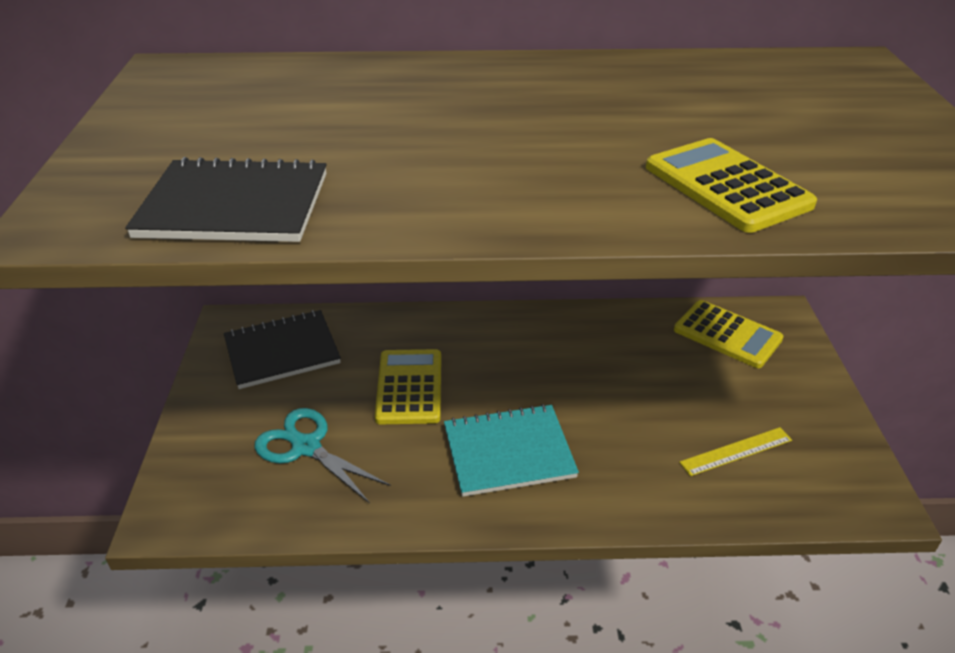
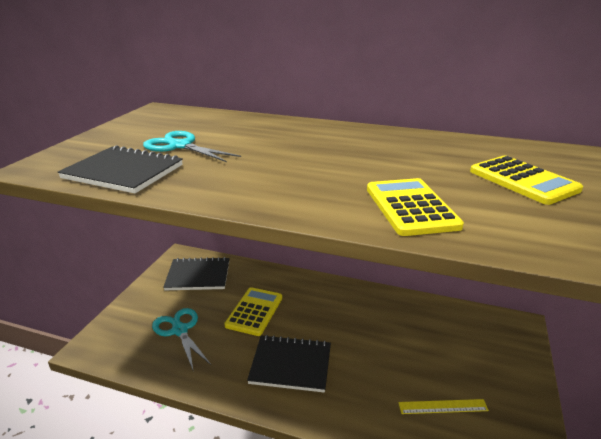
camera: 20 degrees right, 10 degrees down
(284, 139) = (180, 146): none -> turquoise scissors
(508, 452) = (291, 364): turquoise notebook -> black notebook
(727, 335) = (473, 328): yellow calculator -> yellow calculator (523, 180)

